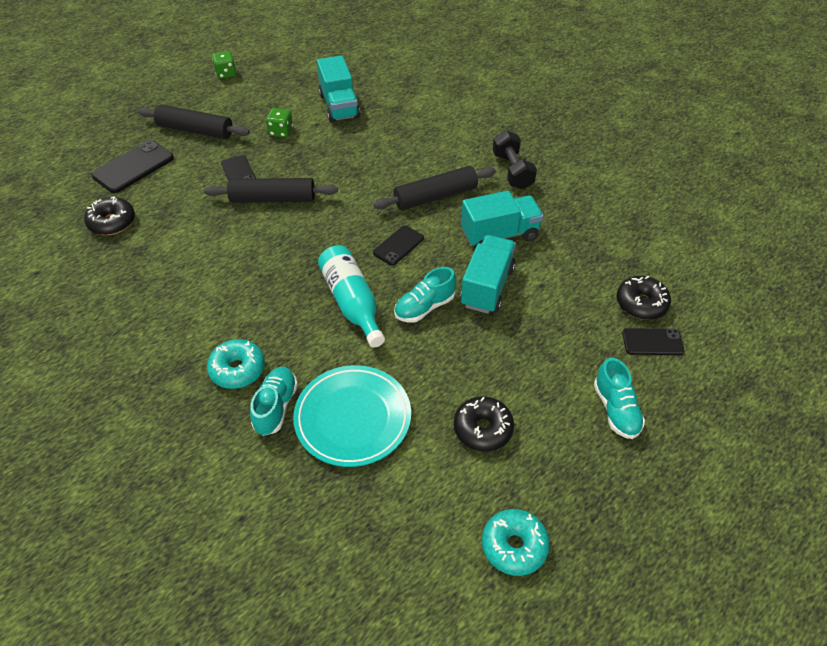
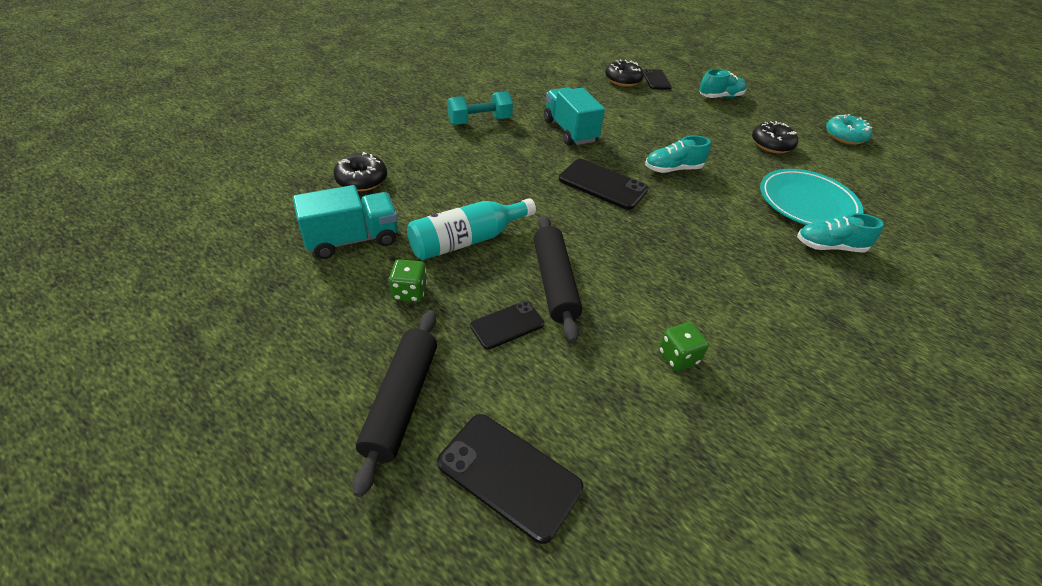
camera: 100 degrees left, 5 degrees down
(112, 222) = (651, 466): black donut -> black donut (362, 180)
(226, 74) = (222, 390): green dice -> green dice (678, 357)
(237, 369) = (810, 277): turquoise donut -> none
(352, 302) = (688, 210): turquoise bottle -> turquoise bottle (467, 240)
(398, 245) = (602, 184): black phone -> black phone, size x1.60
(424, 307) = (673, 169): turquoise shoe -> turquoise shoe turned 120 degrees clockwise
(435, 196) = (525, 163): black rolling pin -> none
(487, 287) = (635, 139): turquoise truck -> none
(512, 171) = (480, 121): black dumbbell -> turquoise dumbbell

